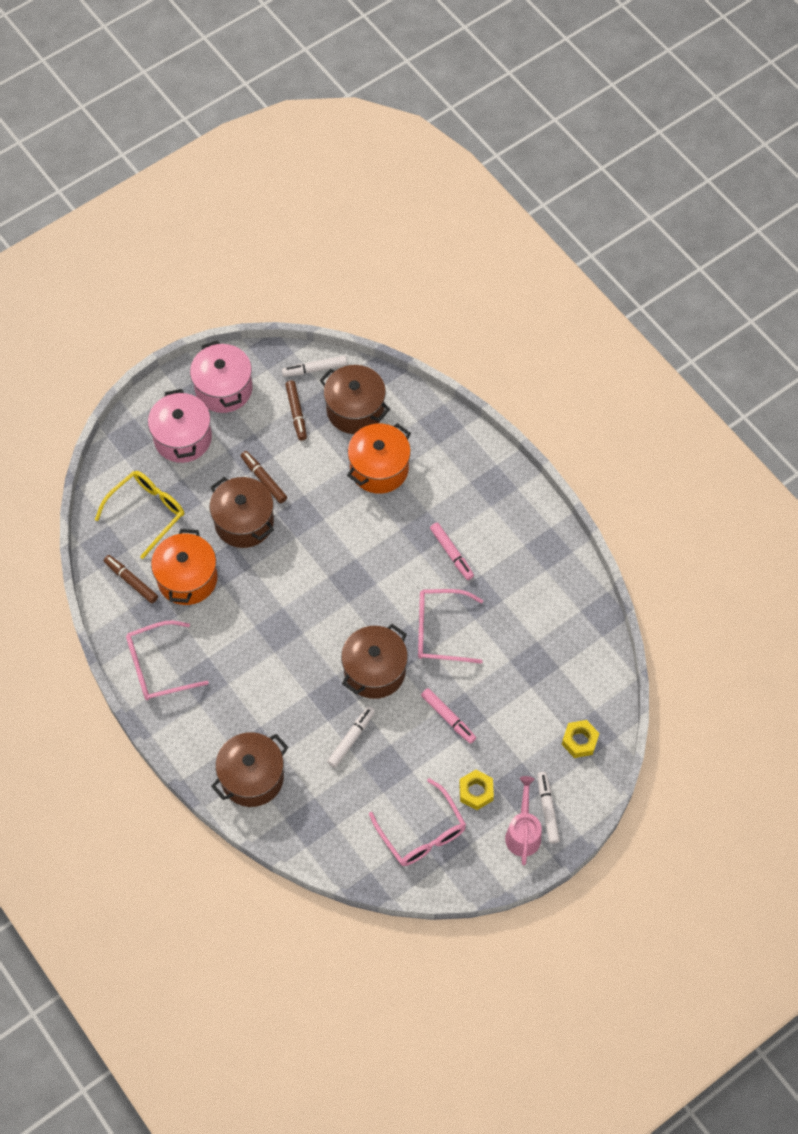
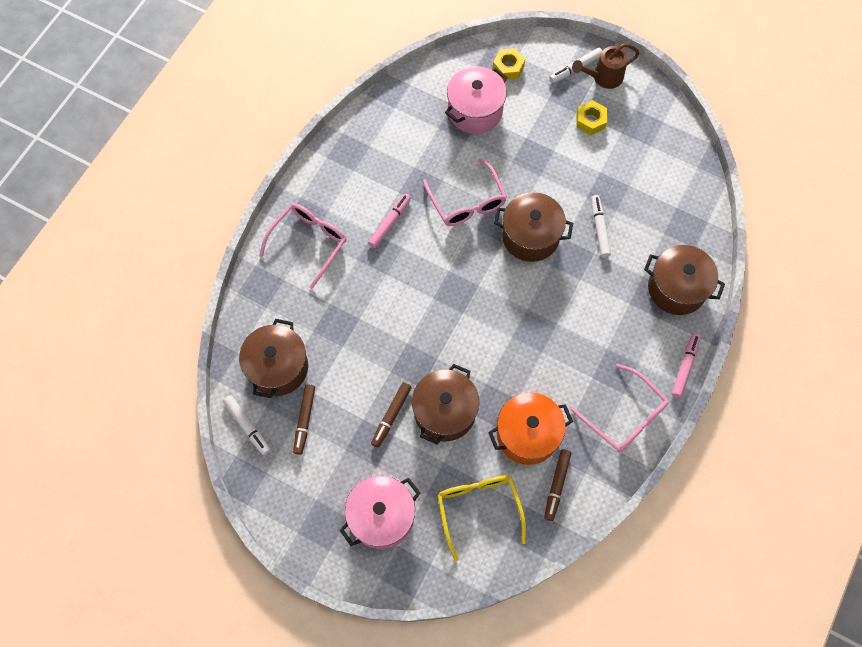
camera: 115 degrees left, 5 degrees up
(147, 512) = (479, 509): yellow glasses -> yellow glasses turned 60 degrees clockwise
(223, 389) = (307, 504): pink pot -> pink pot (475, 111)
(296, 413) = (305, 420): brown marker -> brown marker turned 135 degrees clockwise
(351, 738) = (599, 228): white marker -> white marker turned 75 degrees clockwise
(379, 468) = (332, 318): orange pot -> none
(422, 832) = (645, 144): pink glasses -> pink glasses (309, 242)
(448, 717) = (540, 165): pink marker -> pink marker (684, 367)
(523, 833) = (603, 77): pink watering can -> brown watering can

